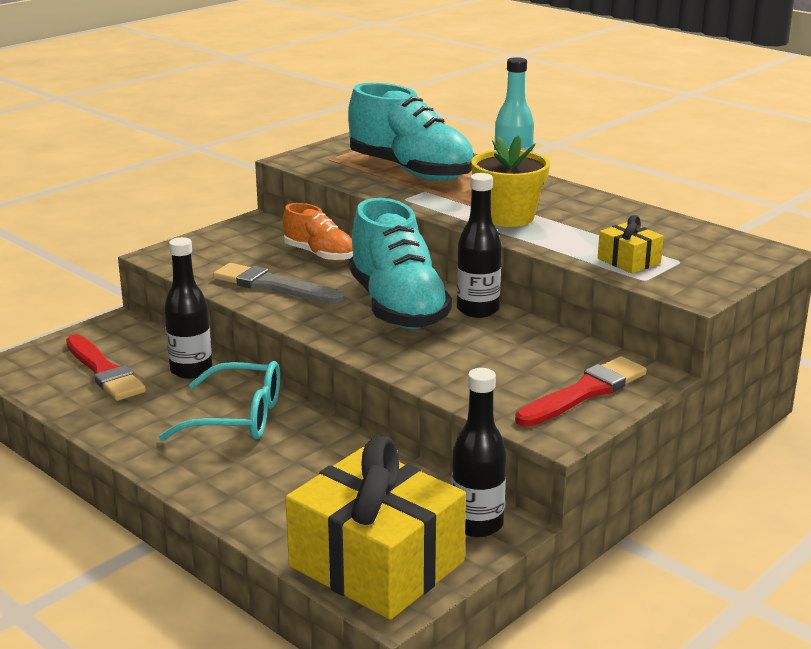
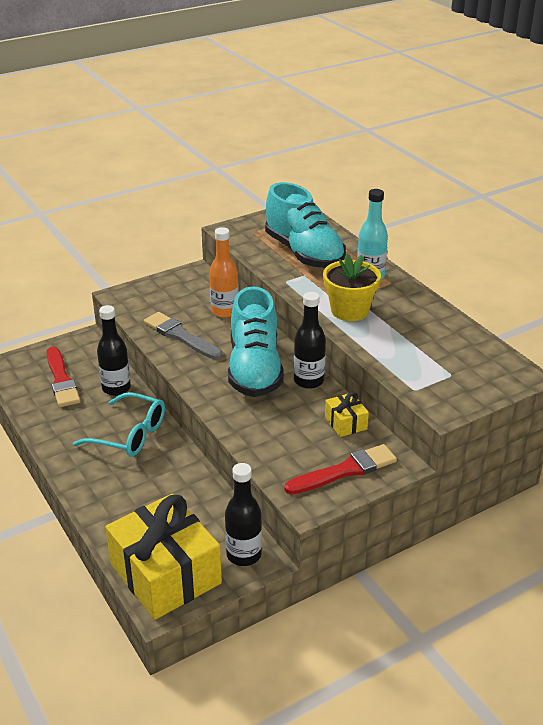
camera: 15 degrees right, 10 degrees up
(320, 255) = (224, 311): orange shoe -> orange bottle
(629, 261) = (413, 369): yellow gift -> yellow gift (346, 423)

